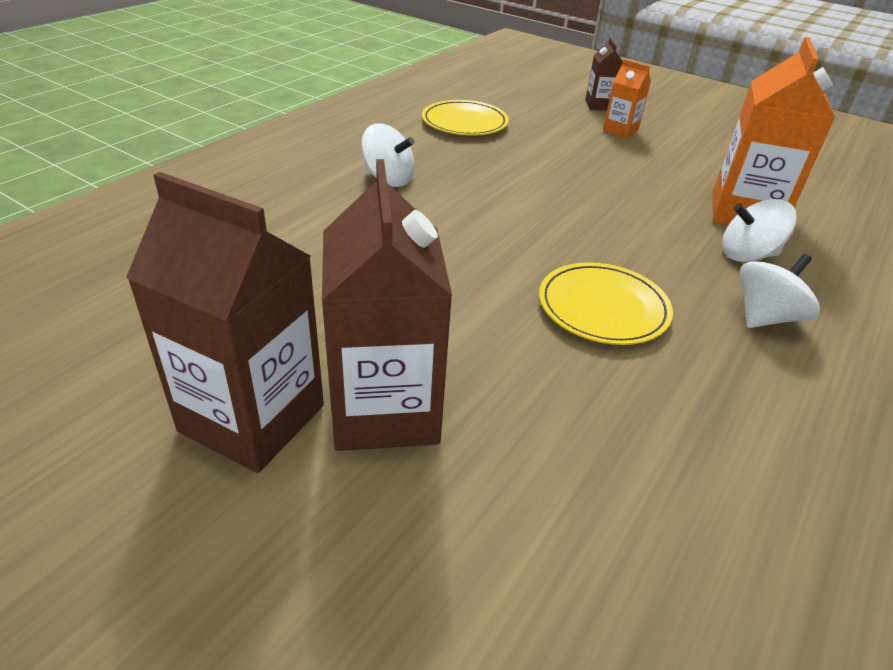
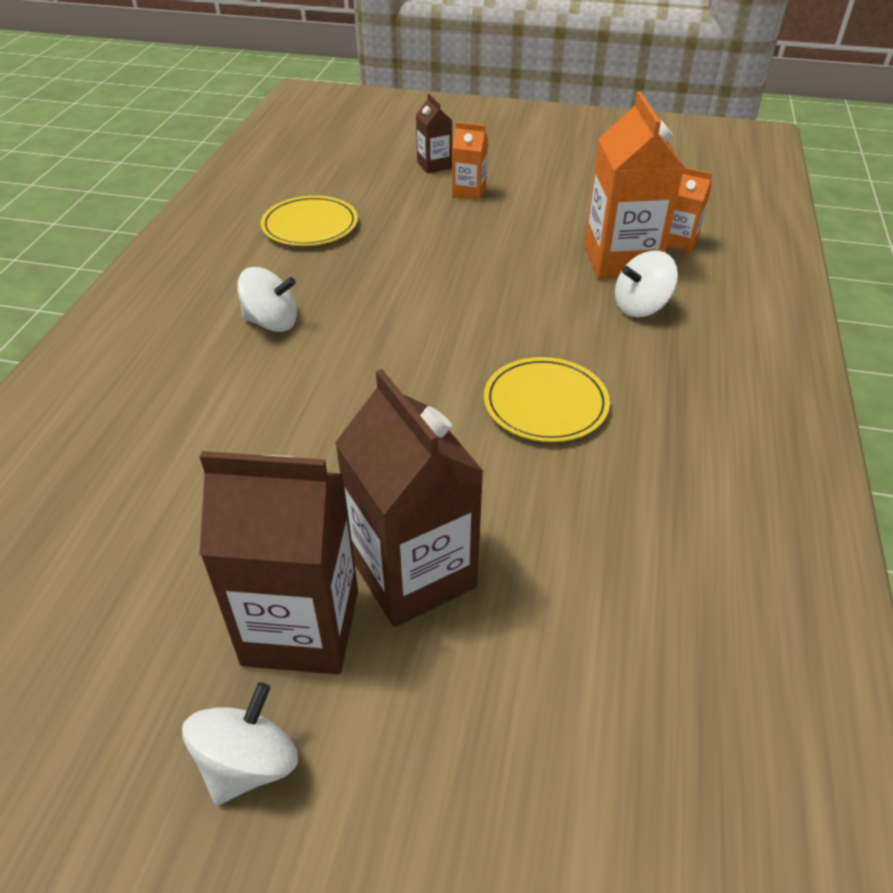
camera: 20 degrees left, 5 degrees up
(765, 317) = (679, 367): white spinning top -> white spinning top (248, 764)
(817, 213) = (679, 241): none -> orange carton

